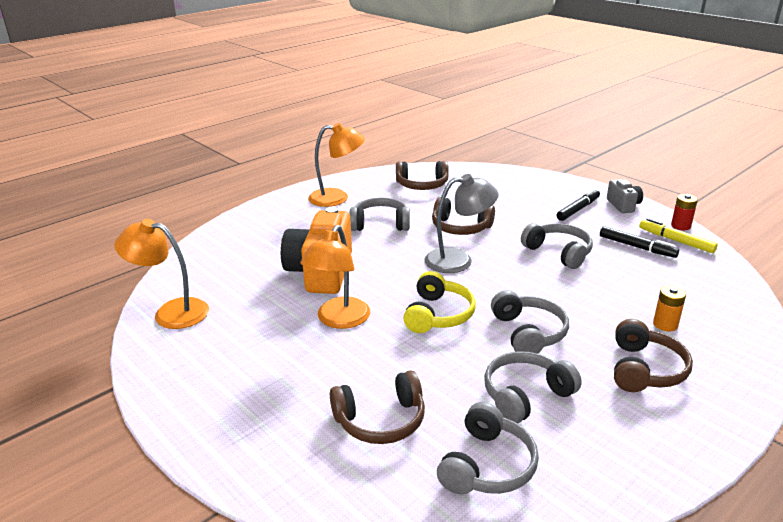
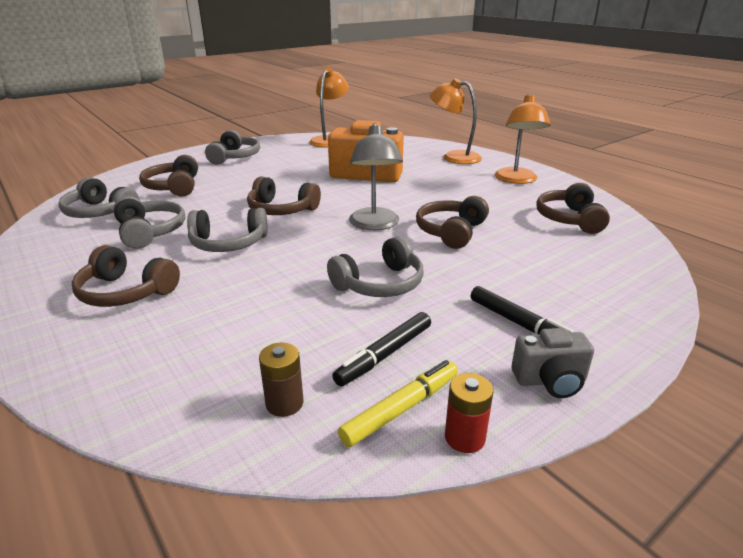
camera: 95 degrees right, 0 degrees up
(339, 320) = (294, 178): orange lamp -> orange lamp (453, 157)
(380, 224) = (457, 195): grey headphones -> grey headphones (234, 157)
(438, 315) = (281, 210): yellow headphones -> brown headphones
(665, 324) = (184, 326): orange battery -> none
(701, 273) = (284, 403): none -> brown battery

